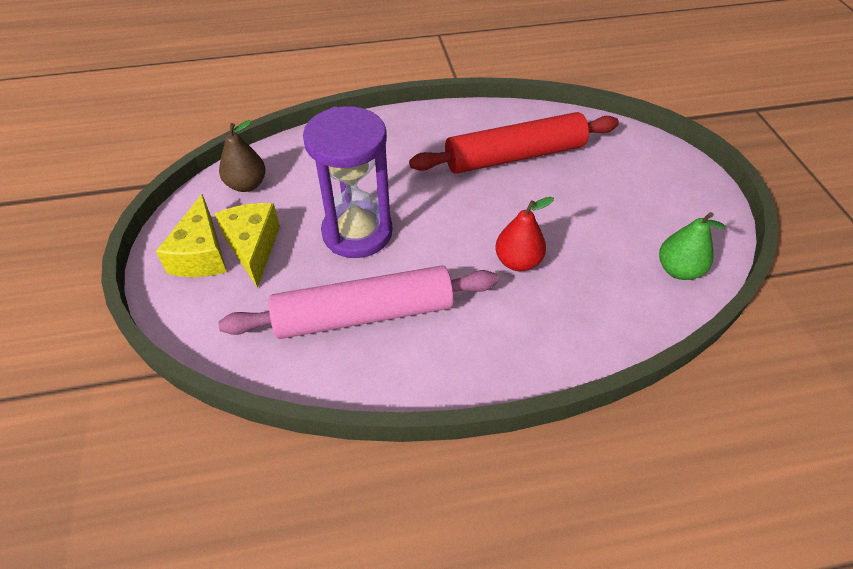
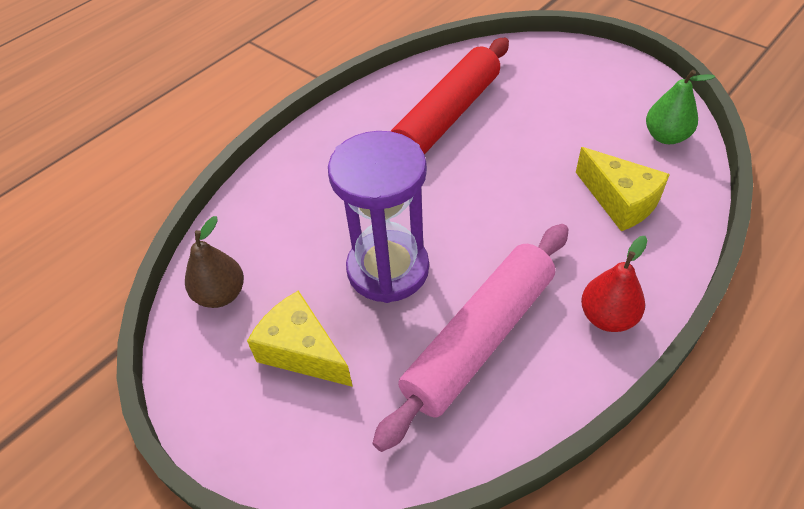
camera: 35 degrees left, 0 degrees up
(201, 254) = (254, 396): yellow cheese -> yellow cheese (620, 201)
(518, 262) = (550, 205): red pear -> red pear (607, 317)

